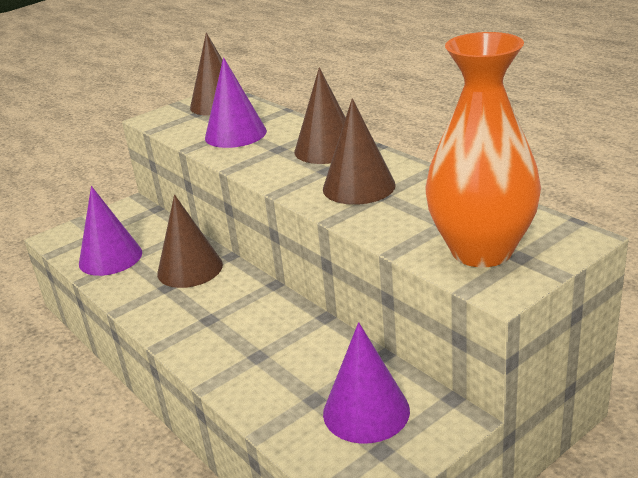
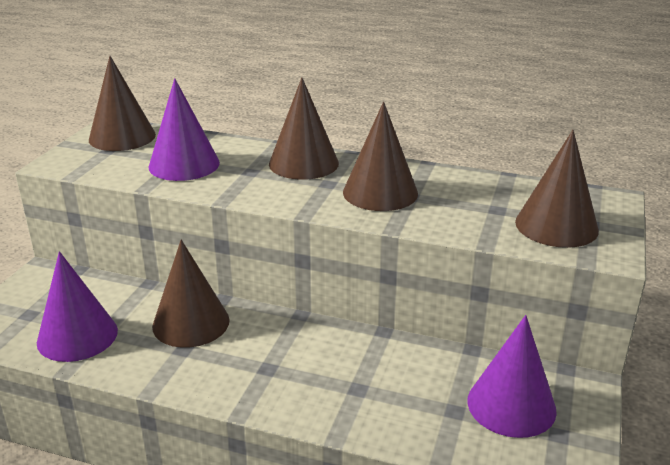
camera: 35 degrees left, 0 degrees up
(481, 251) = (556, 226): orange vase -> brown cone

